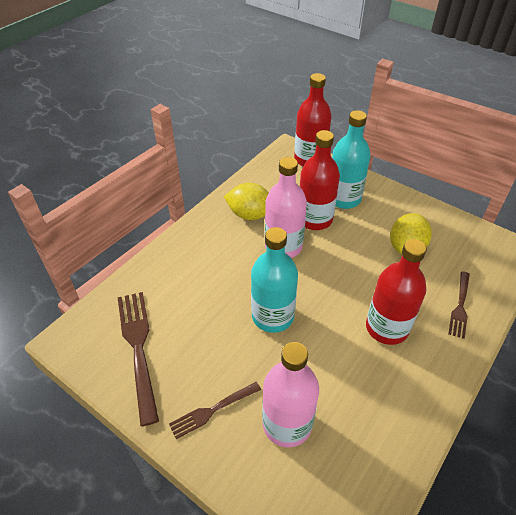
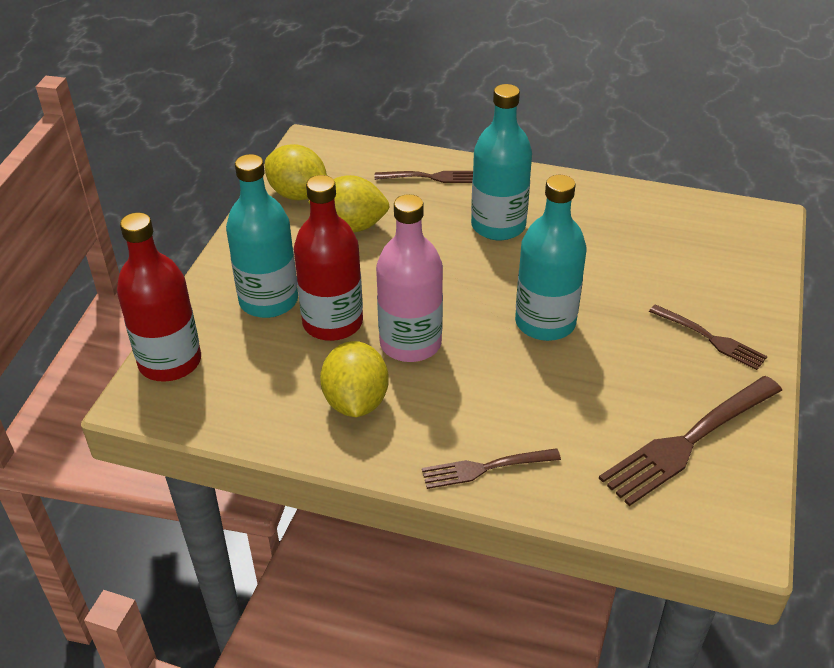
camera: 110 degrees left, 5 degrees down
(178, 250) = (486, 468): none -> brown fork
(287, 424) = (677, 277): pink bottle -> none
(386, 328) = (498, 226): red bottle -> turquoise bottle
(449, 230) = (298, 194): none -> yellow lemon

